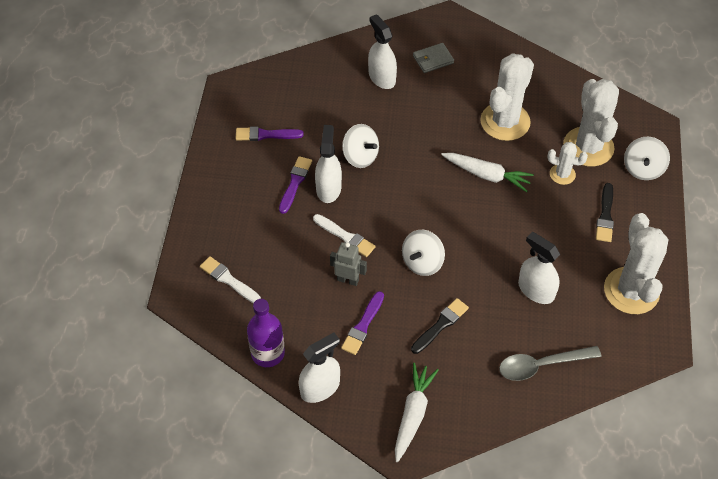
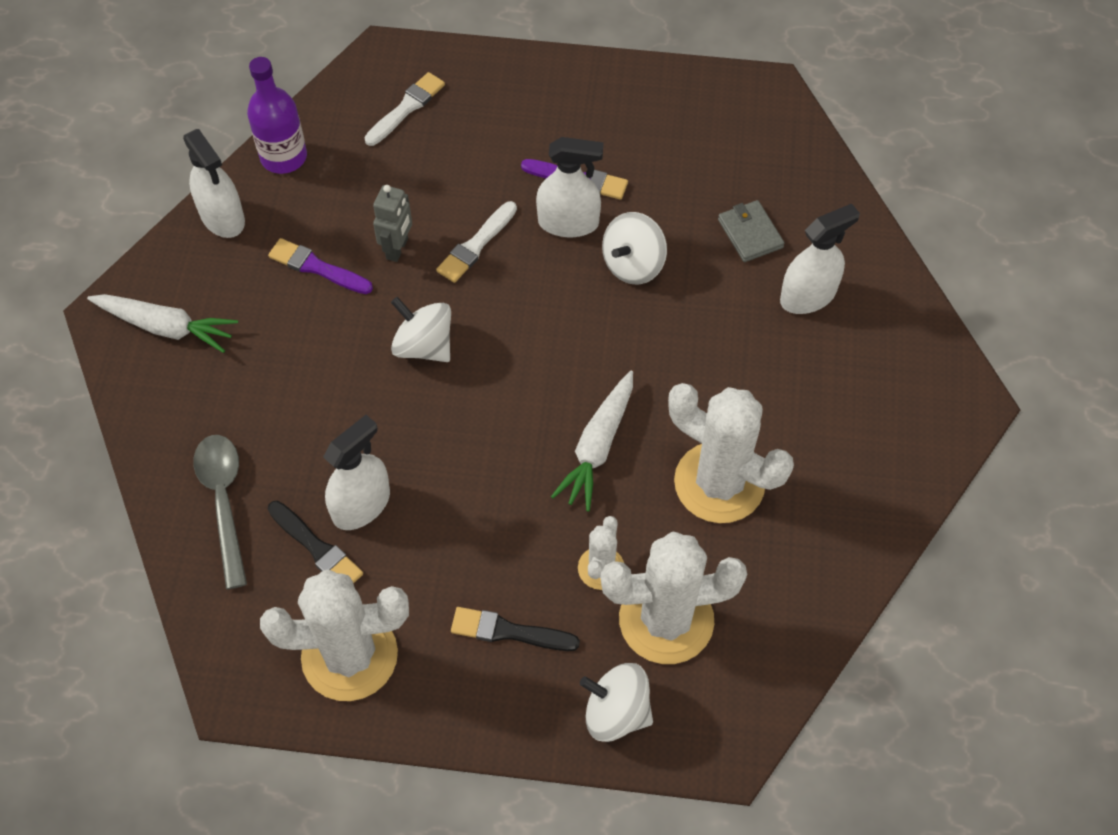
camera: 90 degrees right, 5 degrees up
(265, 135) = (672, 140): purple brush -> none
(433, 59) = (859, 374): grey wallet -> grey wallet (750, 233)
(440, 325) = (309, 367): black brush -> black brush (317, 548)

